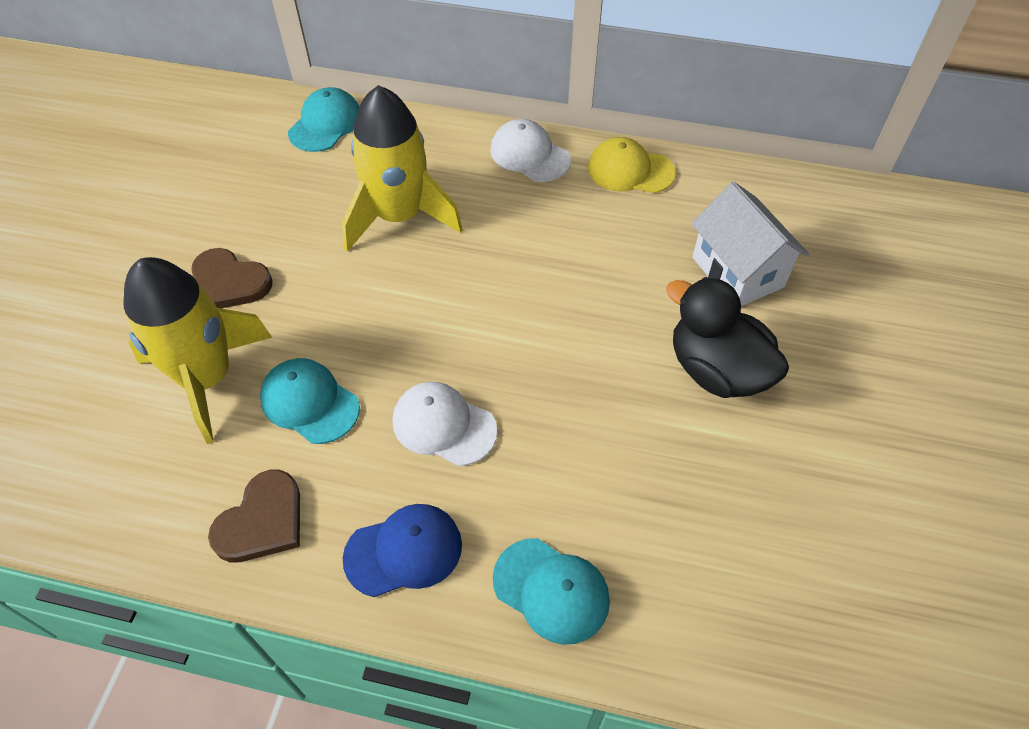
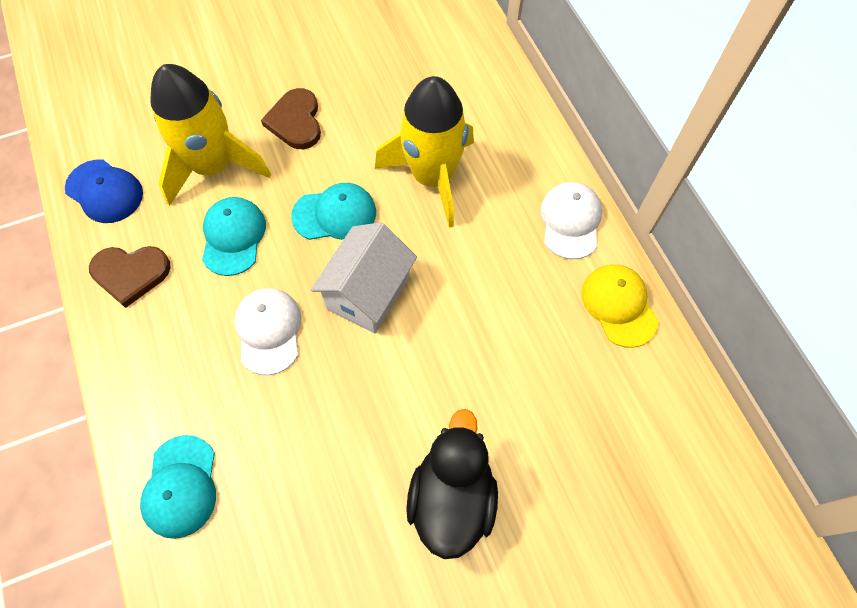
camera: 55 degrees right, 10 degrees up
(325, 124) = (482, 70): turquoise cap -> turquoise cap (335, 214)
(404, 551) = (157, 372): blue cap -> blue cap (104, 191)
(737, 272) = (572, 458): white house -> white house (368, 293)

